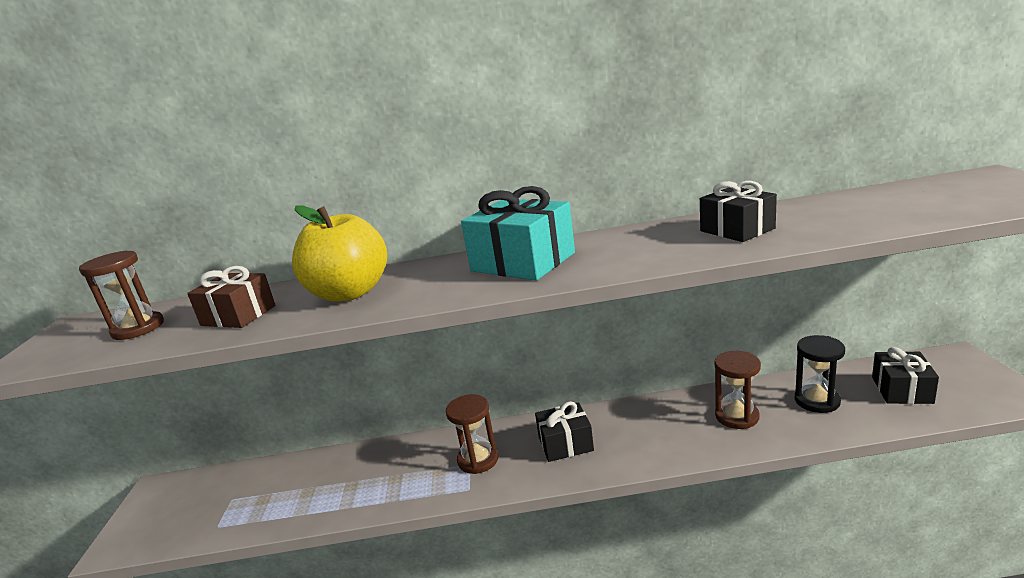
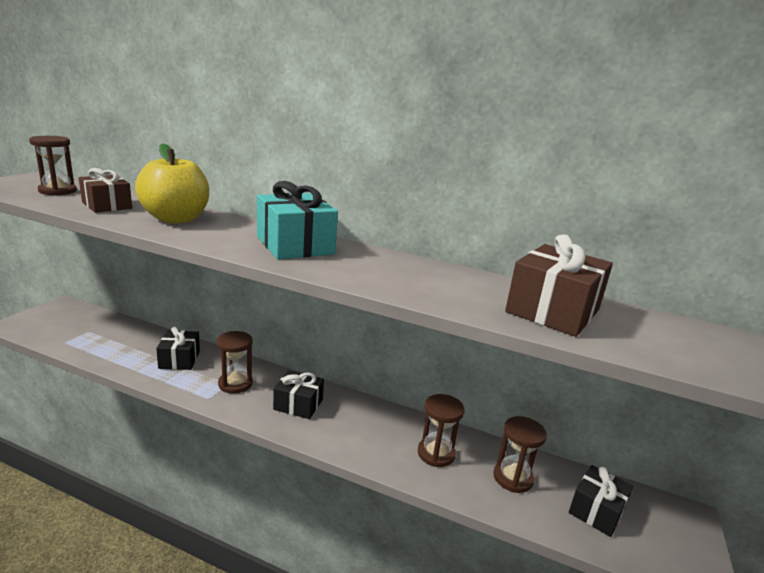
camera: 20 degrees right, 0 degrees up
(737, 230) = (465, 289): black gift -> black gift (179, 359)
(817, 401) = (513, 478): black hourglass -> brown hourglass
(829, 215) = (553, 311): none -> brown gift

